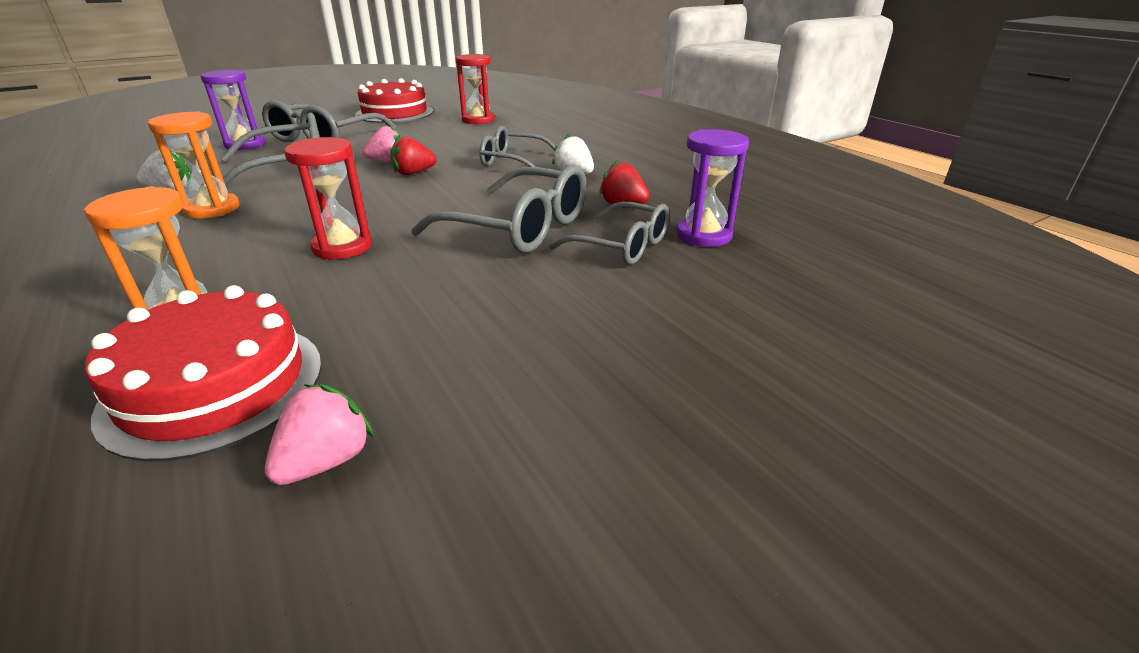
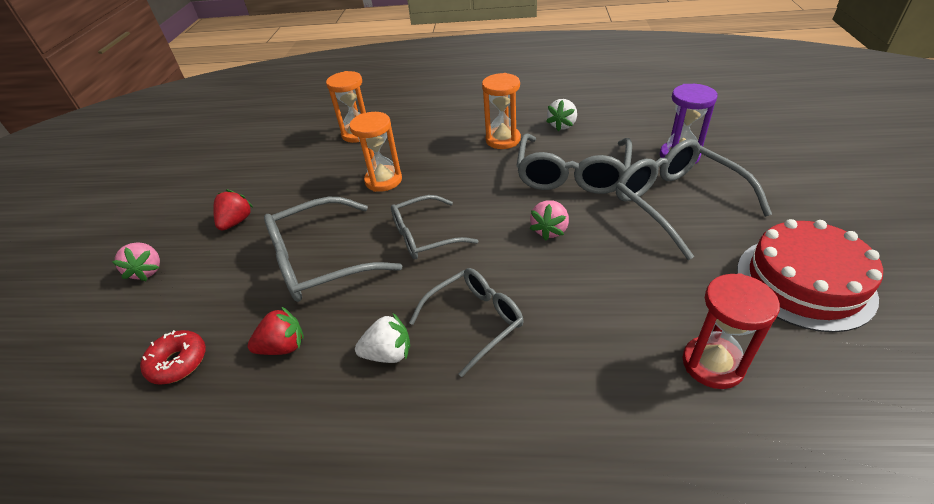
camera: 130 degrees right, 10 degrees up
(214, 386) = (298, 140): red cake -> none
(326, 461) = (226, 158): pink strawberry -> pink strawberry (147, 271)
(342, 247) = (383, 180): red hourglass -> orange hourglass
(413, 173) = (500, 238): red strawberry -> red strawberry (236, 222)
(622, 246) = (231, 301): grey glasses -> grey glasses (425, 236)
(704, 235) = (178, 362): purple hourglass -> red donut

